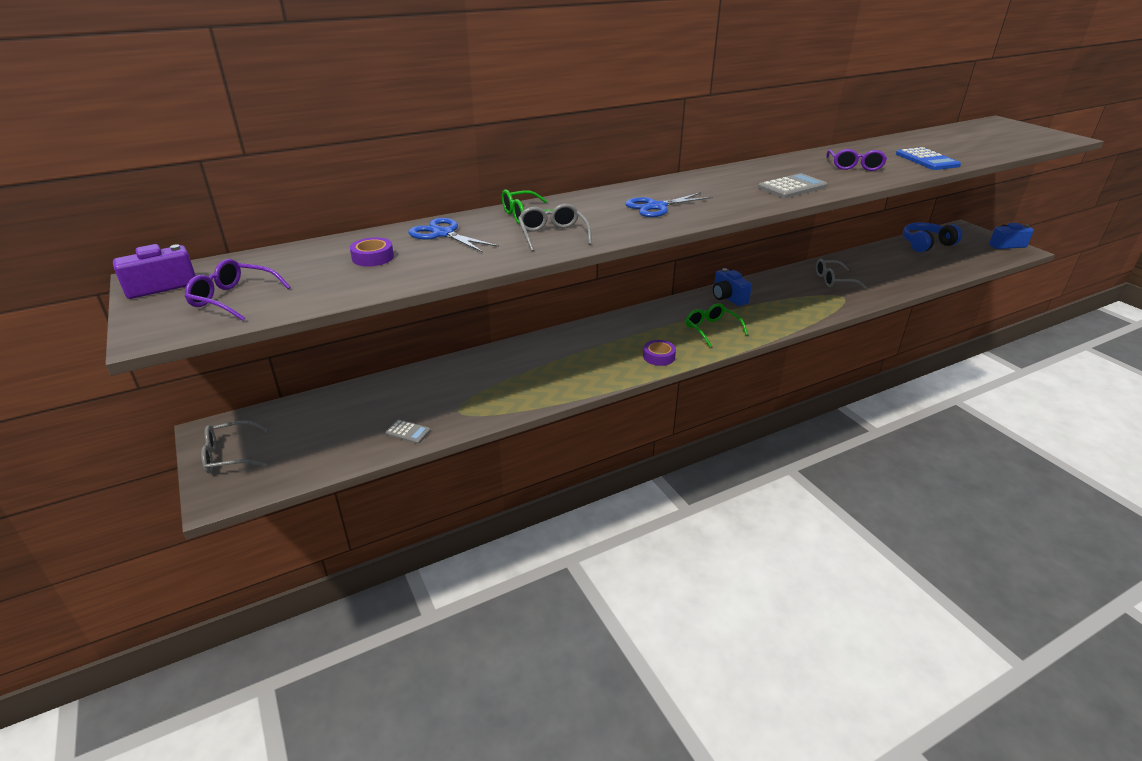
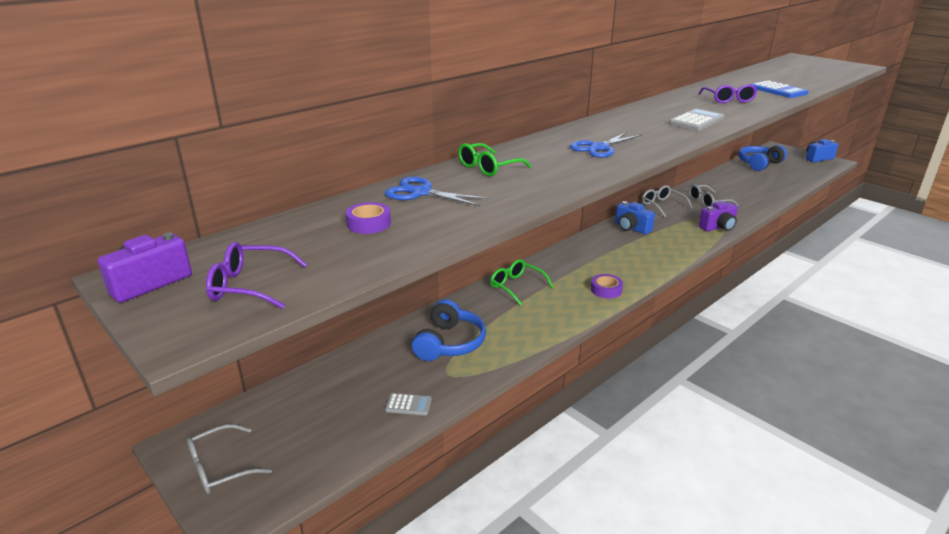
camera: 15 degrees left, 5 degrees down
(476, 384) = (449, 343): none -> blue headphones
(552, 235) = (529, 182): grey glasses -> grey glasses (662, 205)
(711, 329) = (635, 258): green glasses -> green glasses (516, 286)
(826, 308) = (718, 227): none -> purple camera

